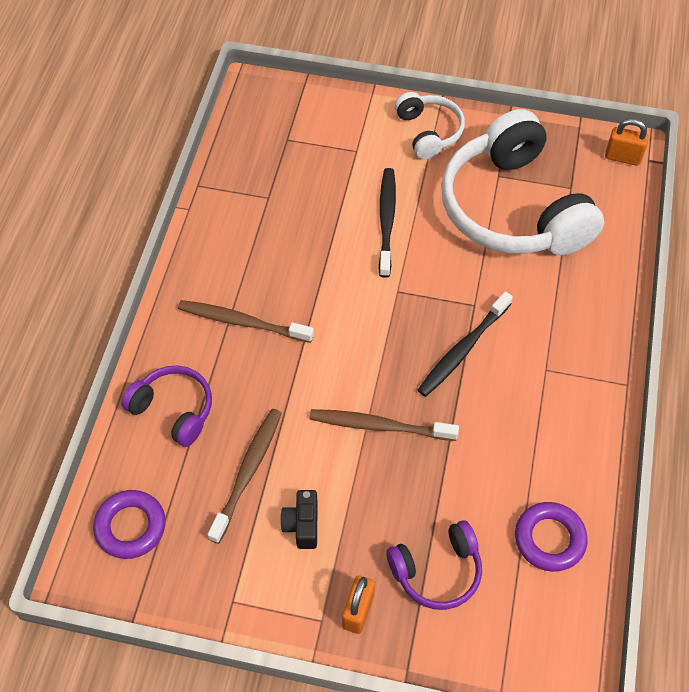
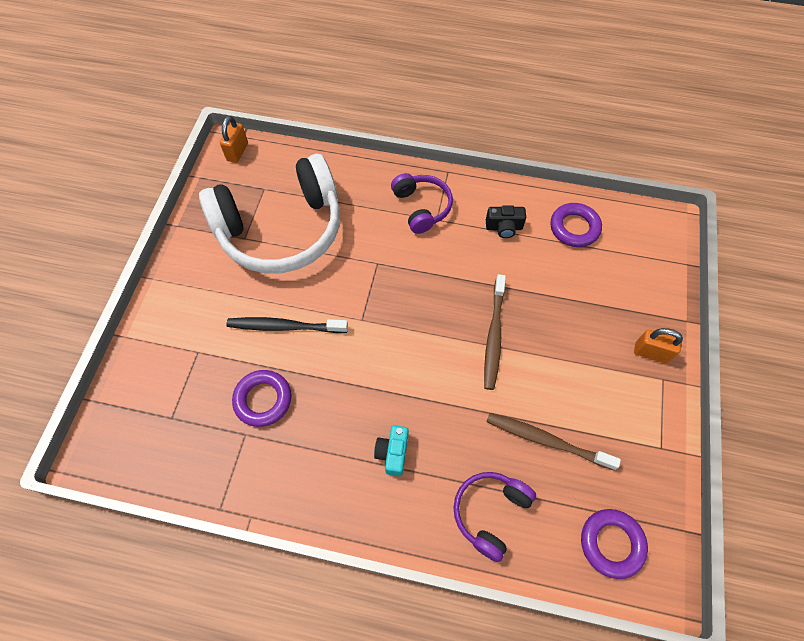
camera: 90 degrees left, 5 degrees up
(242, 322) = (393, 453): brown toothbrush -> turquoise camera
(302, 525) = (588, 394): black camera -> black camera (504, 228)
(303, 208) = (263, 400): none -> purple ring
(429, 132) = (185, 289): white headphones -> none
(437, 571) = (610, 299): purple headphones -> purple headphones (422, 207)
(462, 350) = (420, 273): black toothbrush -> none

